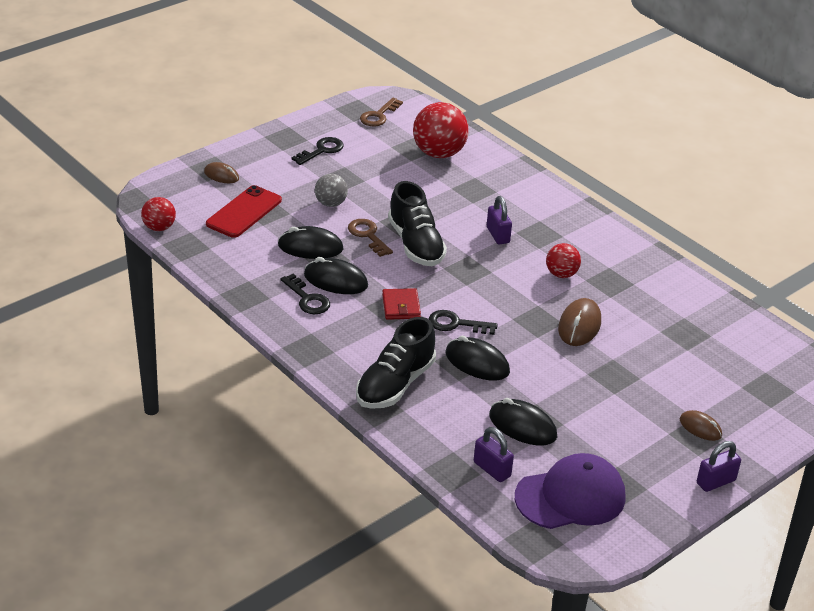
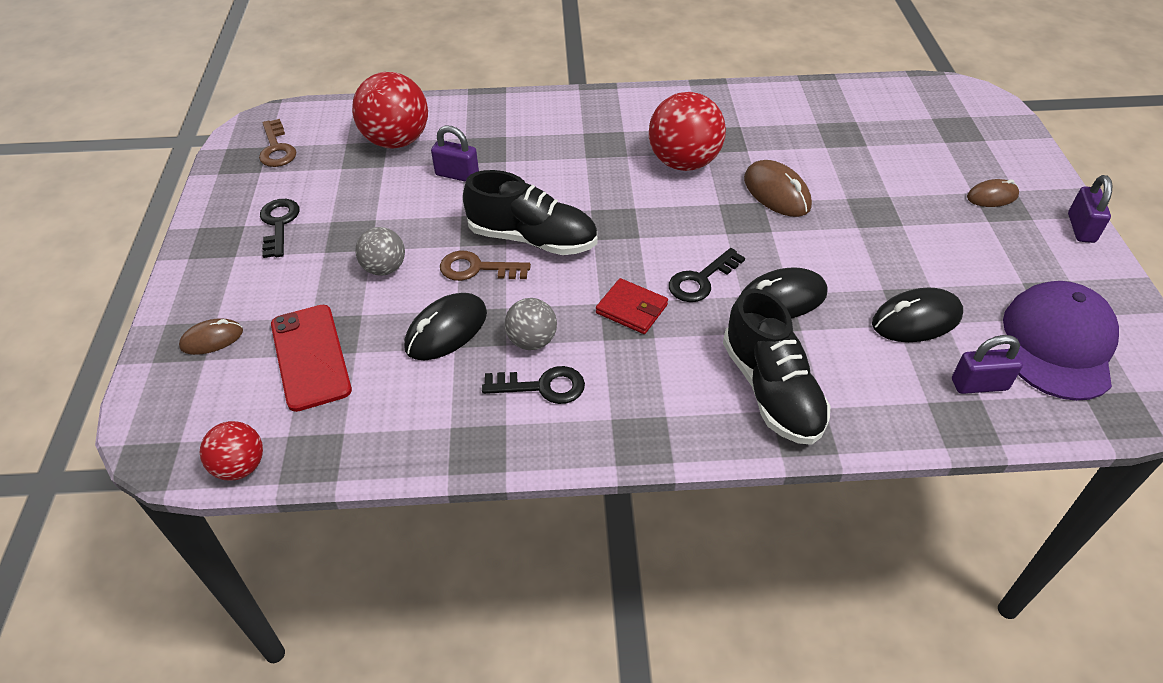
camera: 50 degrees left, 10 degrees up
(335, 280) = (532, 341): black mouse -> grey ball
(498, 235) = (578, 172): purple padlock -> purple padlock (457, 175)
(561, 274) = (683, 162): red ball -> red ball, size x1.76

